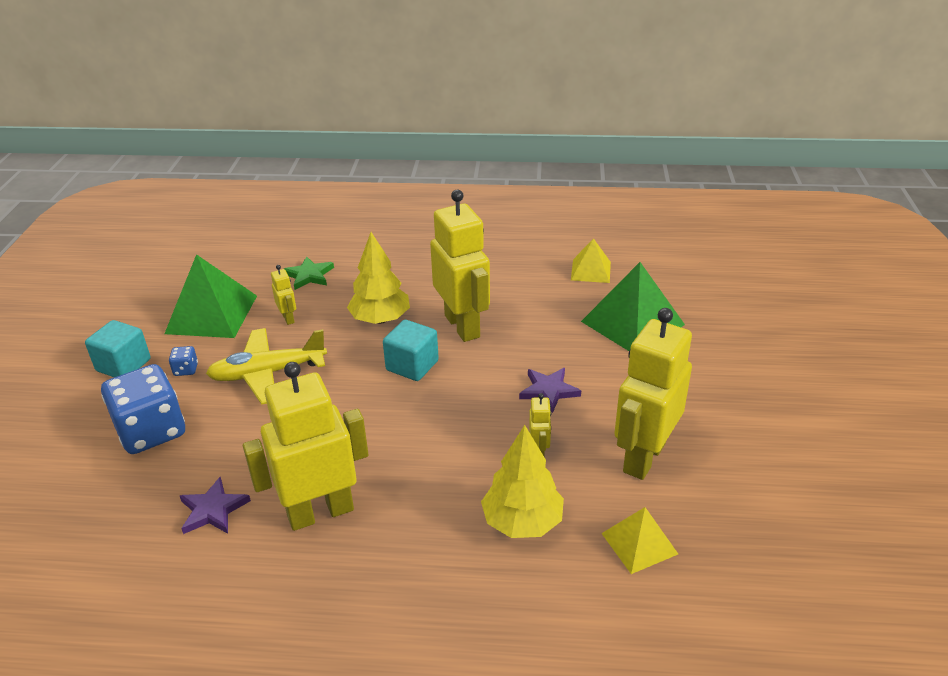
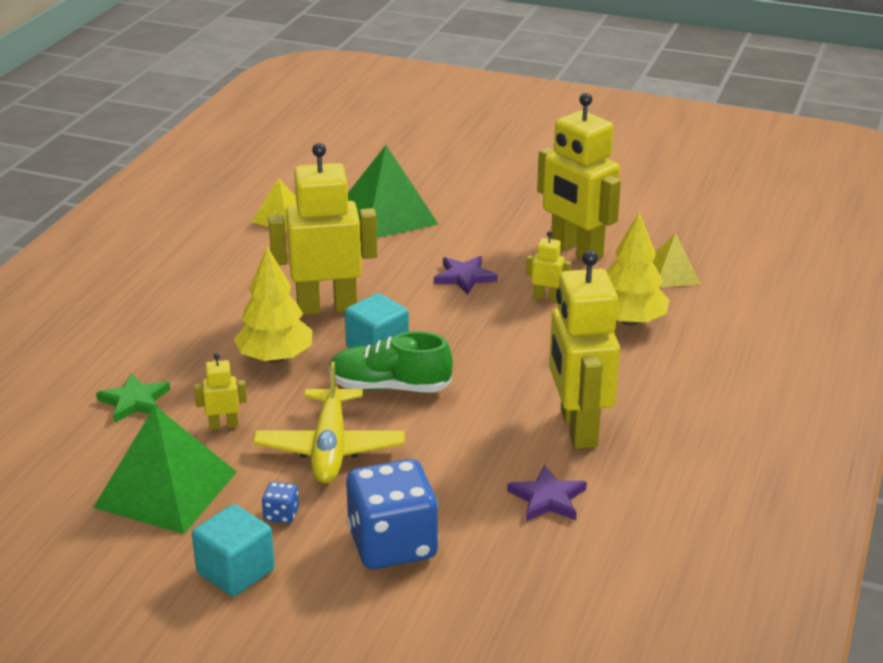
camera: 75 degrees left, 5 degrees down
(357, 384) = (389, 387): none -> green shoe

